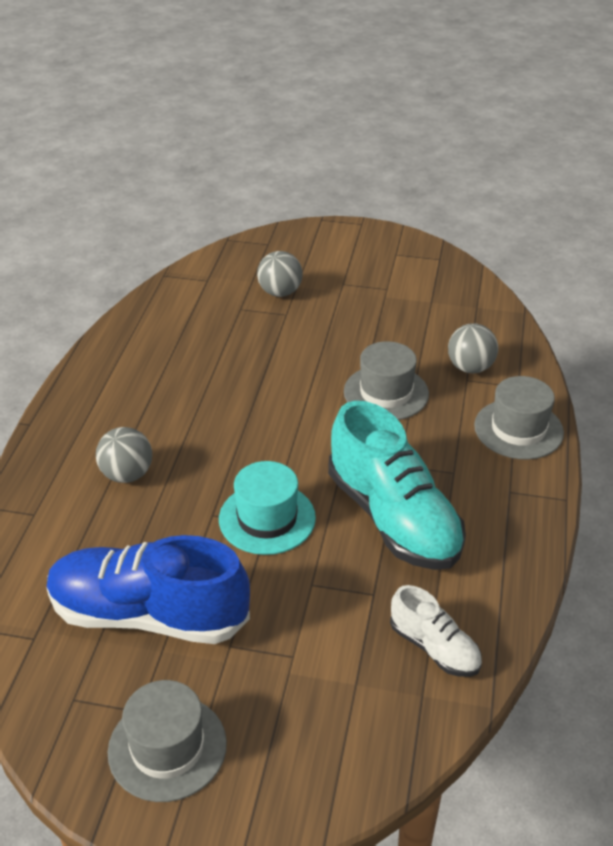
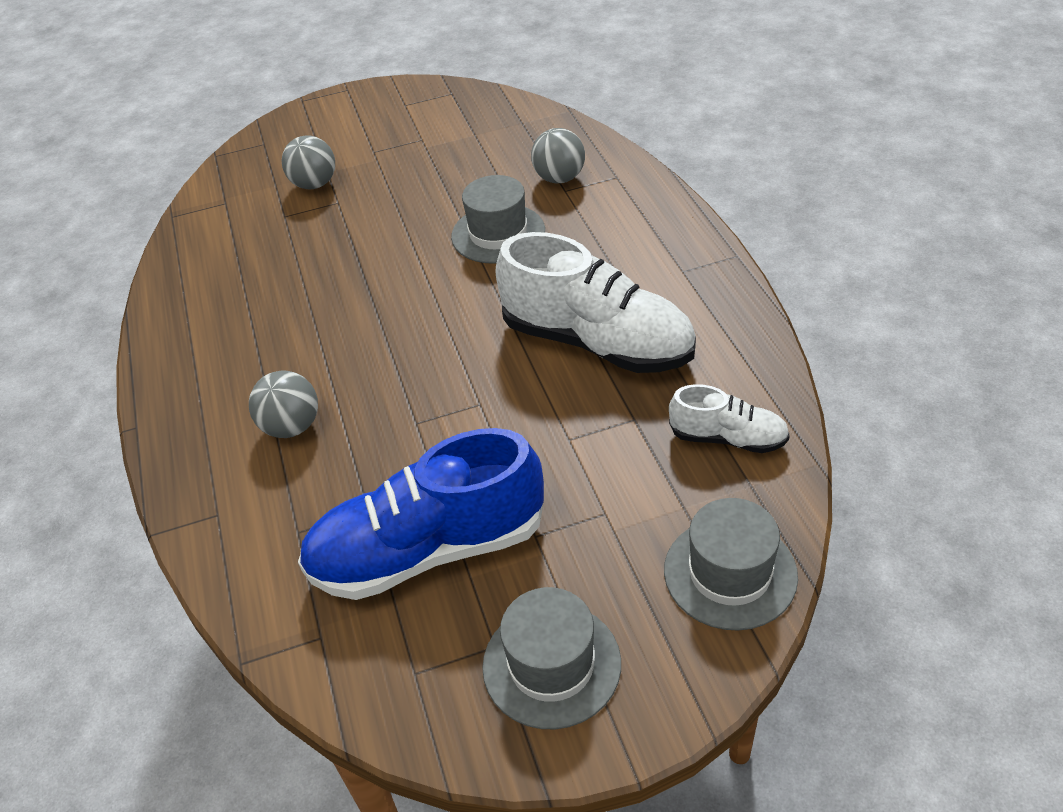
camera: 25 degrees left, 5 degrees up
(267, 518) = (475, 400): turquoise hat -> none
(393, 518) = (597, 342): turquoise shoe -> white shoe
(518, 429) = (647, 214): grey hat -> grey hat (730, 573)

